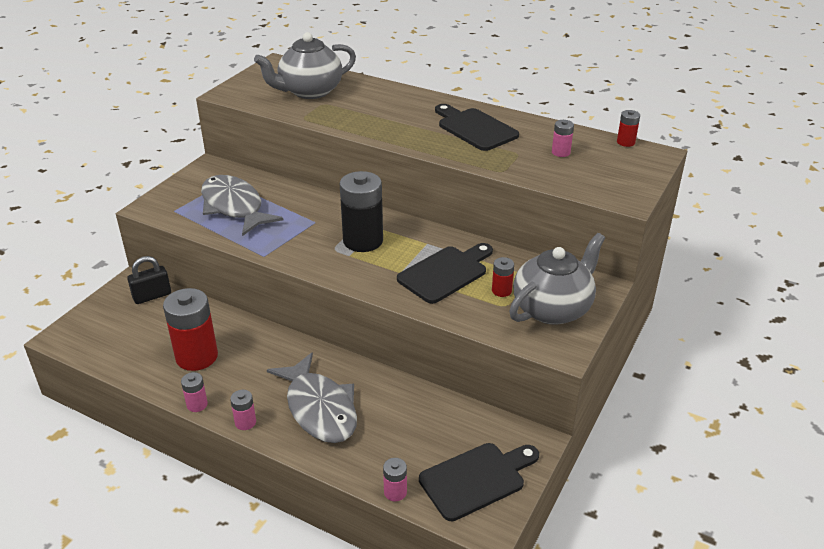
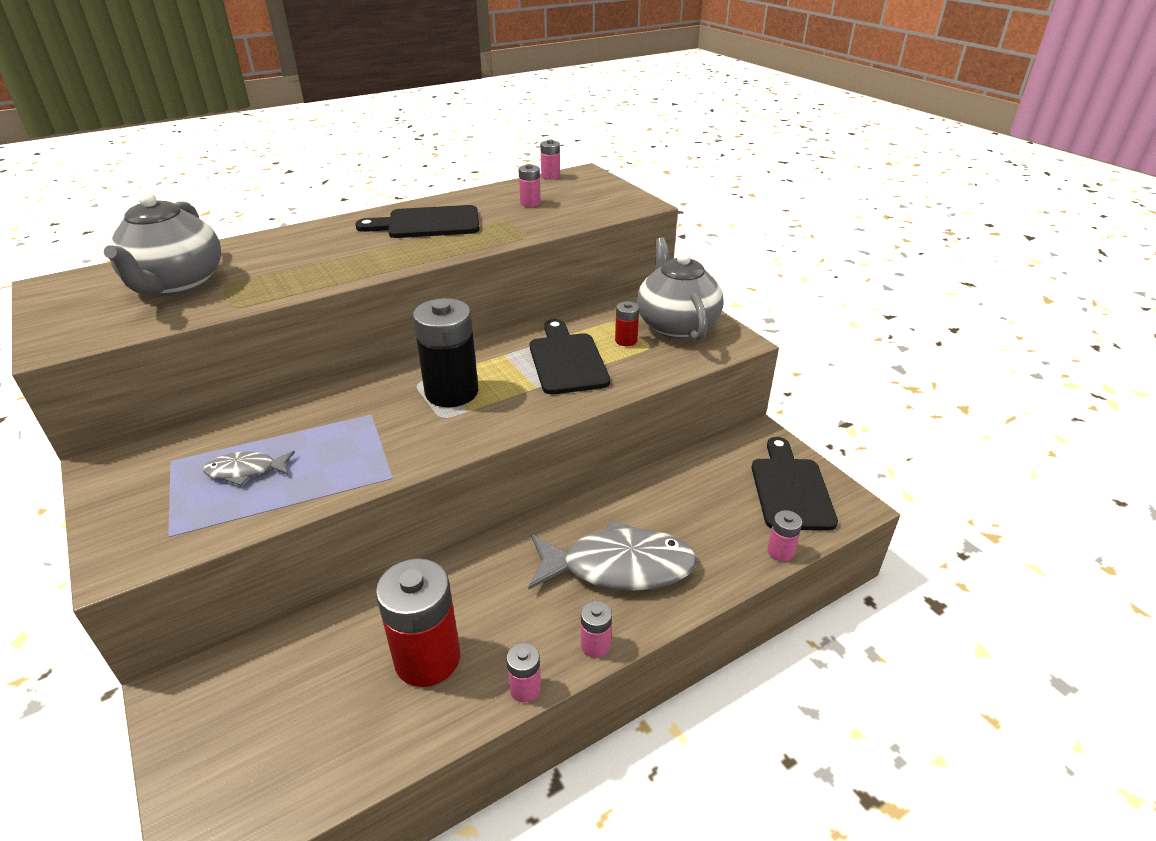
camera: 60 degrees left, 0 degrees up
(152, 296) = (237, 673): black padlock -> none
(234, 207) = (246, 471): grey fish -> grey fish, size x0.49
(625, 142) = (550, 176): red battery -> pink battery

